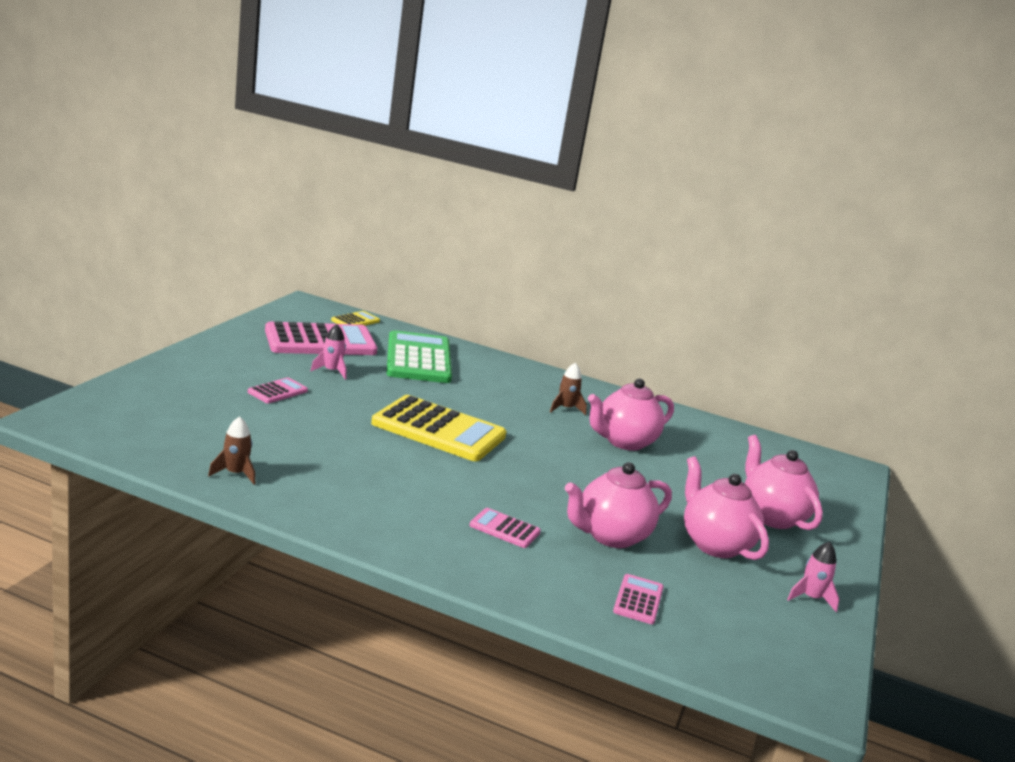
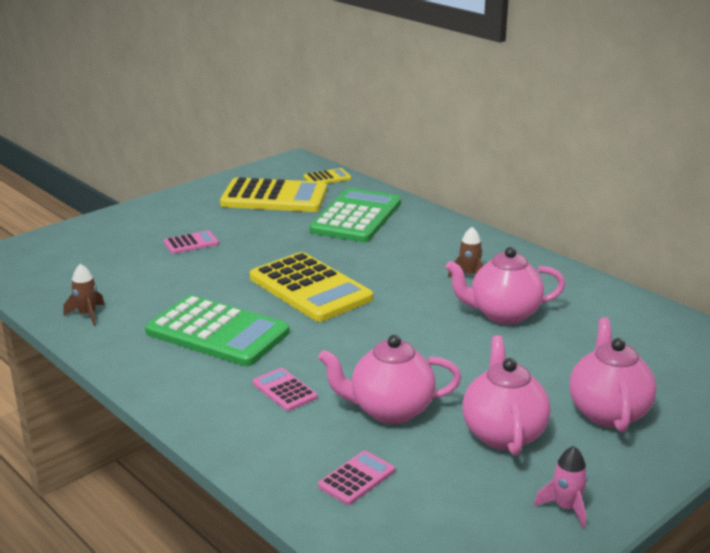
camera: 30 degrees right, 5 degrees up
(320, 341) = (274, 197): pink calculator -> yellow calculator
(331, 371) = (258, 226): pink rocket -> none
(390, 480) = (217, 332): none -> green calculator

